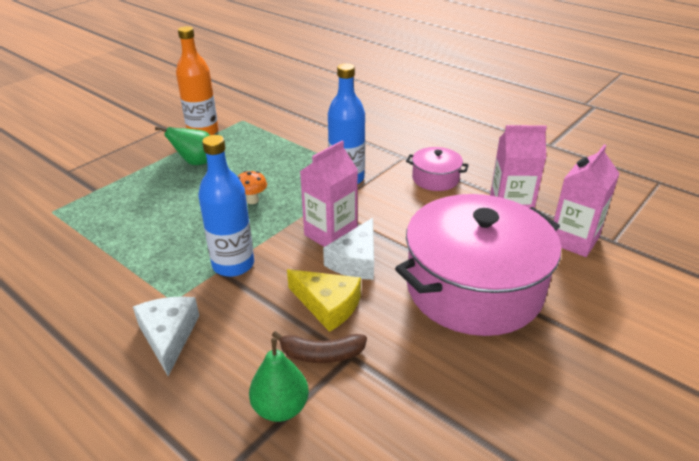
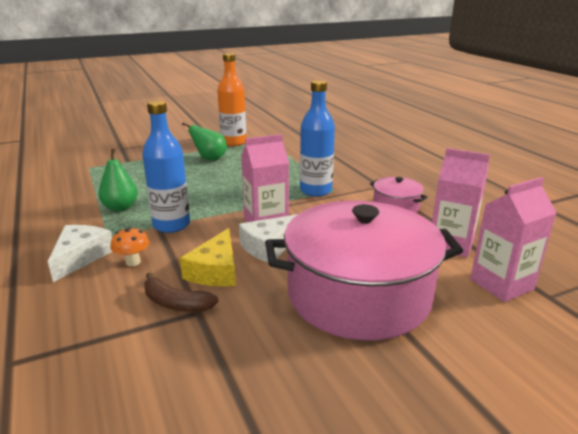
camera: 25 degrees right, 10 degrees down
(252, 200) = (227, 189): orange mushroom -> orange mushroom (133, 262)
(281, 408) = (106, 330): green pear -> green pear (120, 207)
(327, 305) = (215, 271): yellow cheese -> yellow cheese turned 45 degrees clockwise

